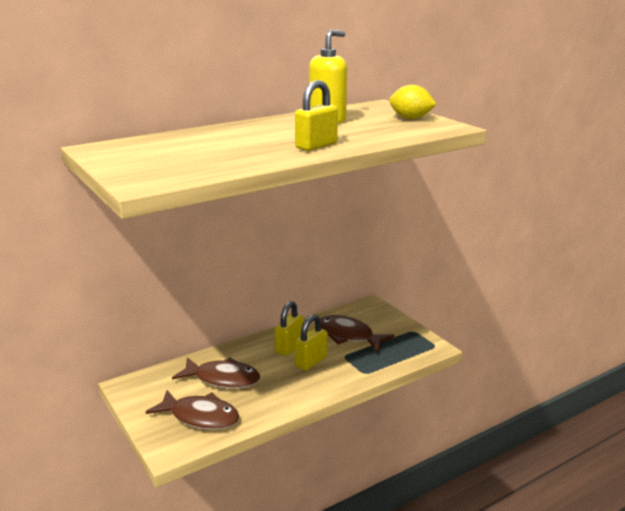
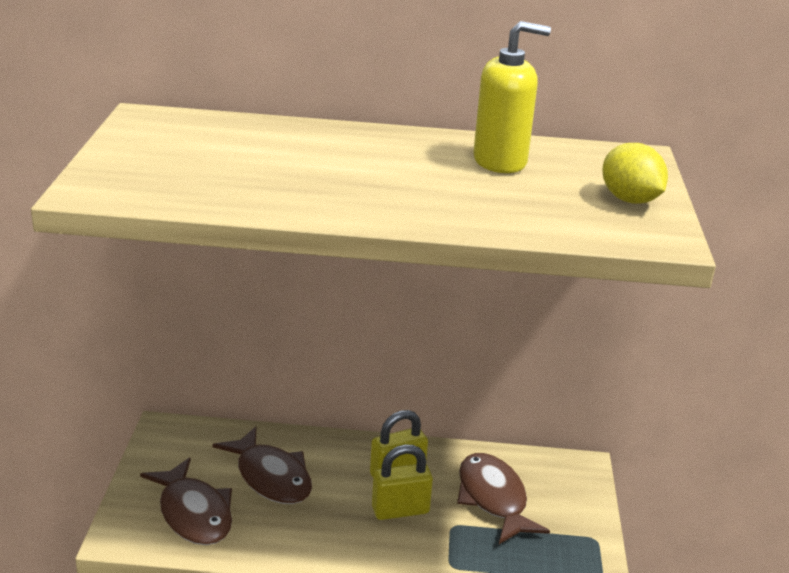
camera: 35 degrees right, 5 degrees up
(316, 146) = (393, 204): yellow padlock -> none

